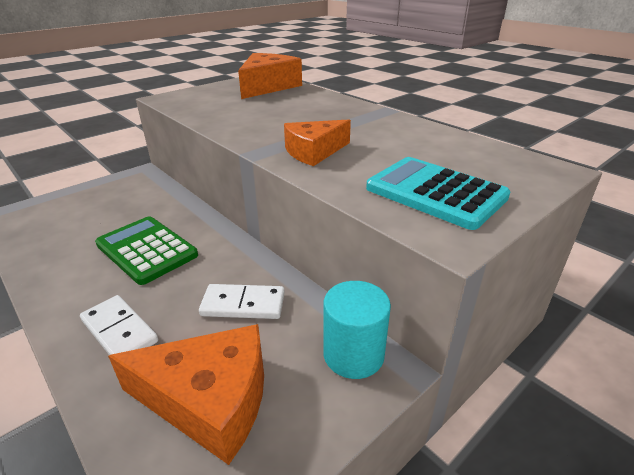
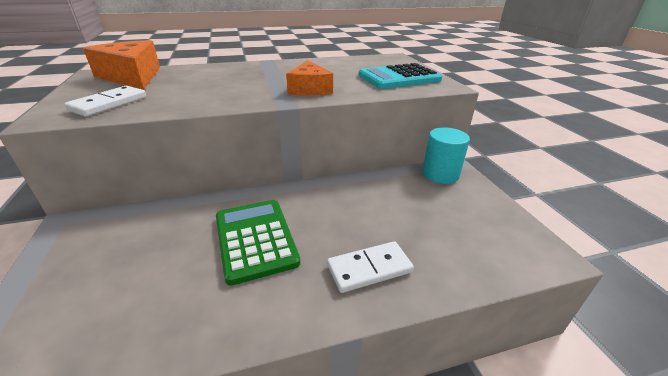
camera: 65 degrees left, 0 degrees up
(147, 250) = (255, 239): green calculator -> green calculator turned 90 degrees clockwise
(209, 400) = (459, 231): orange cheese -> none
(243, 304) = (374, 201): white domino -> white domino (109, 104)

